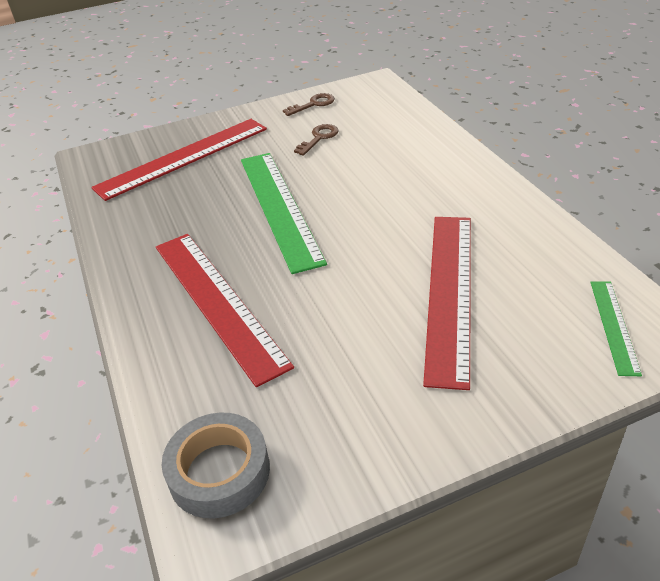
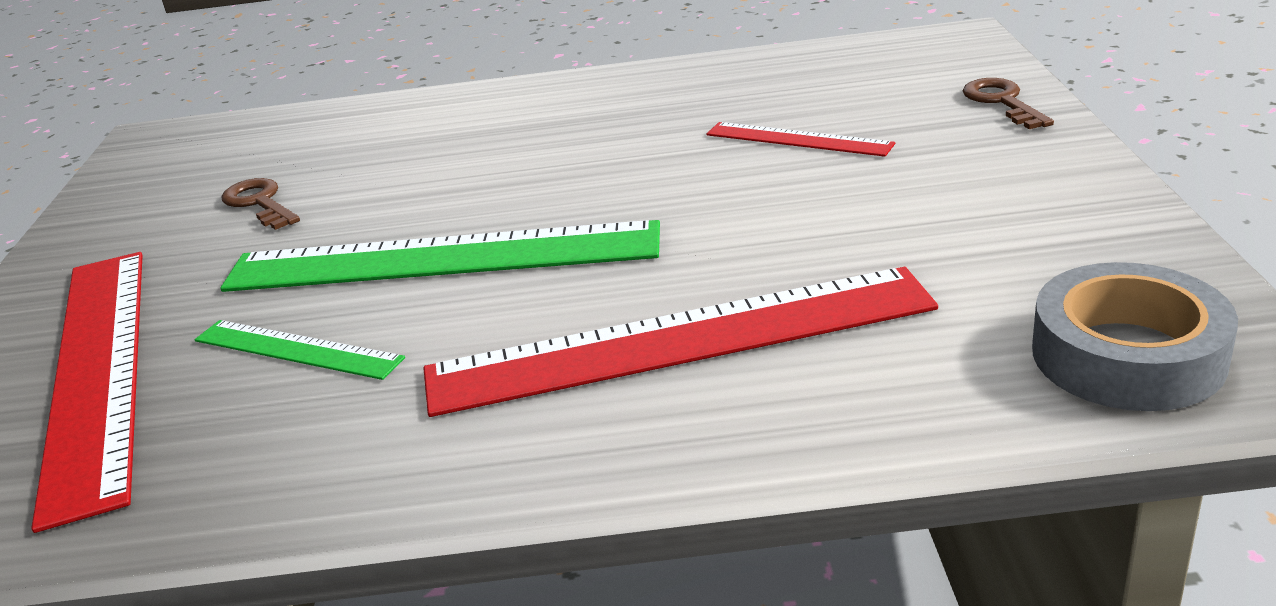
camera: 70 degrees left, 10 degrees down
(313, 104) = (128, 200): brown key -> brown key (1002, 102)
(449, 292) = (798, 139): red ruler -> red ruler, size x0.49
(614, 326) = (920, 60): green ruler -> green ruler (297, 349)

